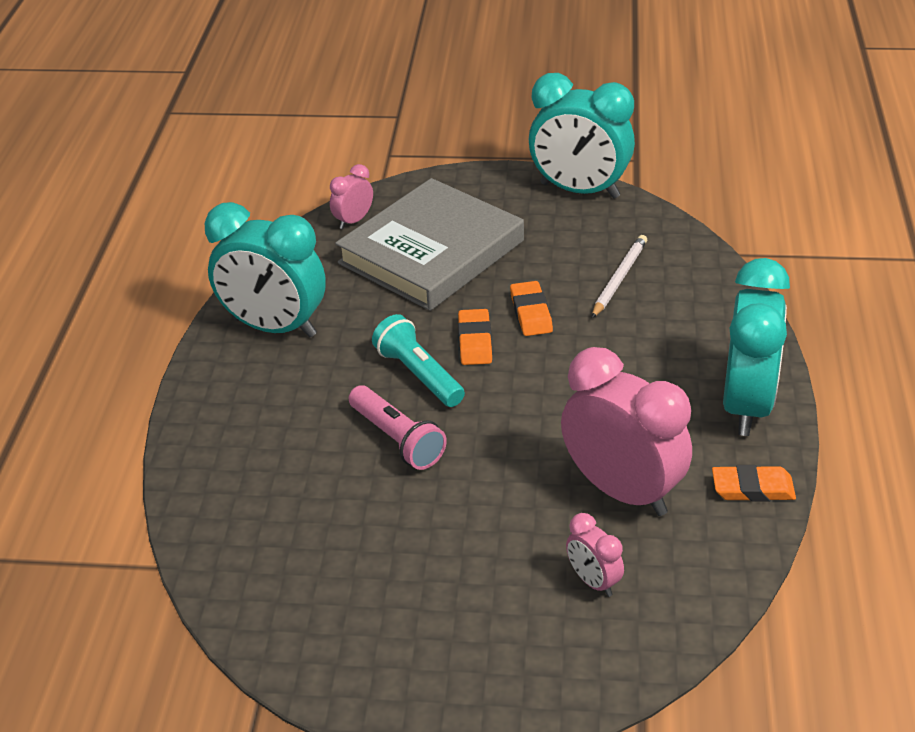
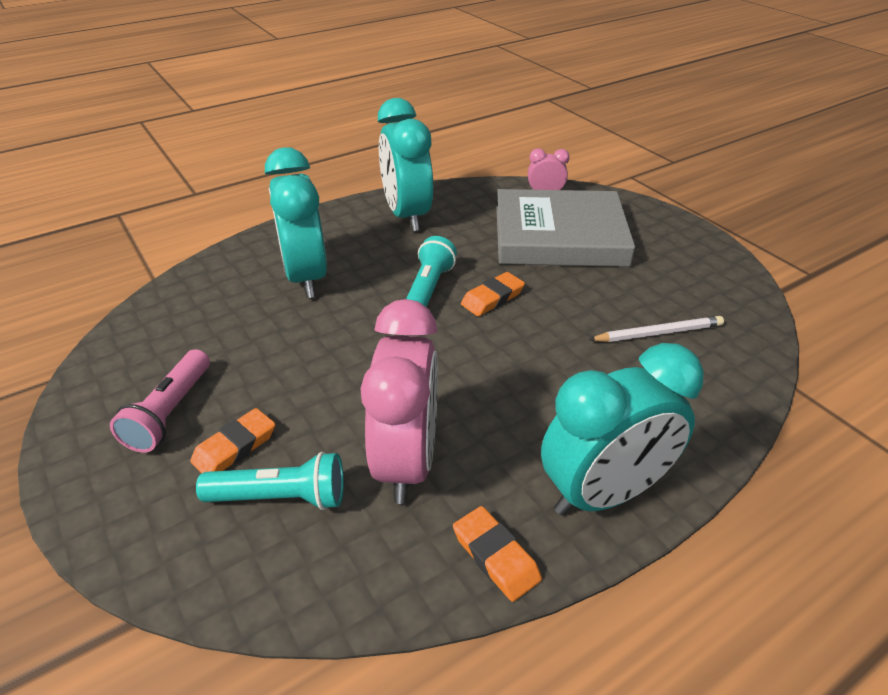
camera: 50 degrees right, 0 degrees up
(397, 439) = (352, 313): pink flashlight -> pink flashlight (170, 412)
(531, 313) = (557, 308): orange eraser -> orange eraser (235, 447)
(579, 190) = (726, 264): turquoise clock -> turquoise clock (306, 277)
(593, 581) = (281, 497): pink clock -> turquoise flashlight

